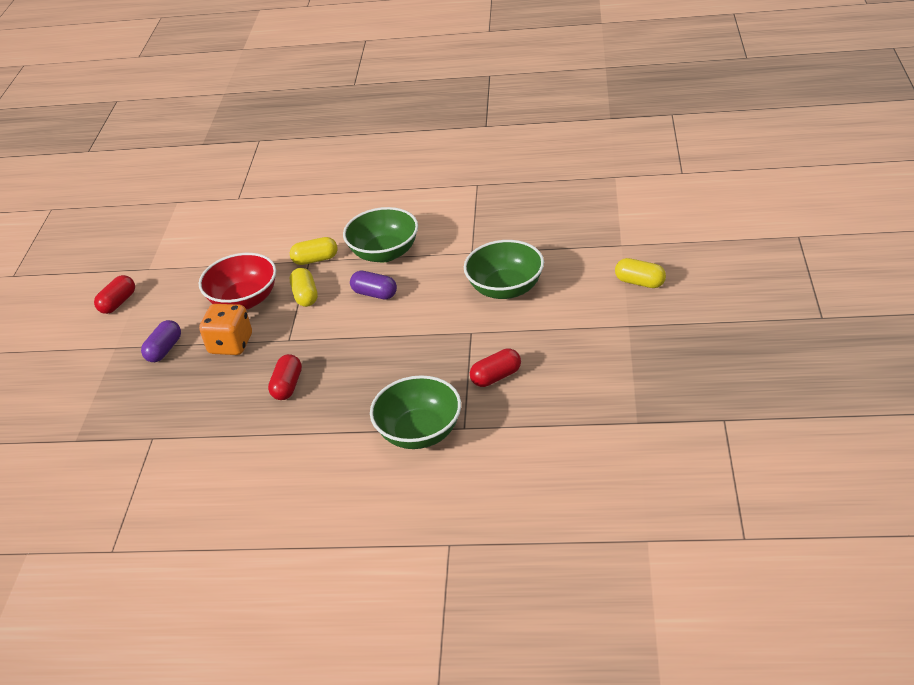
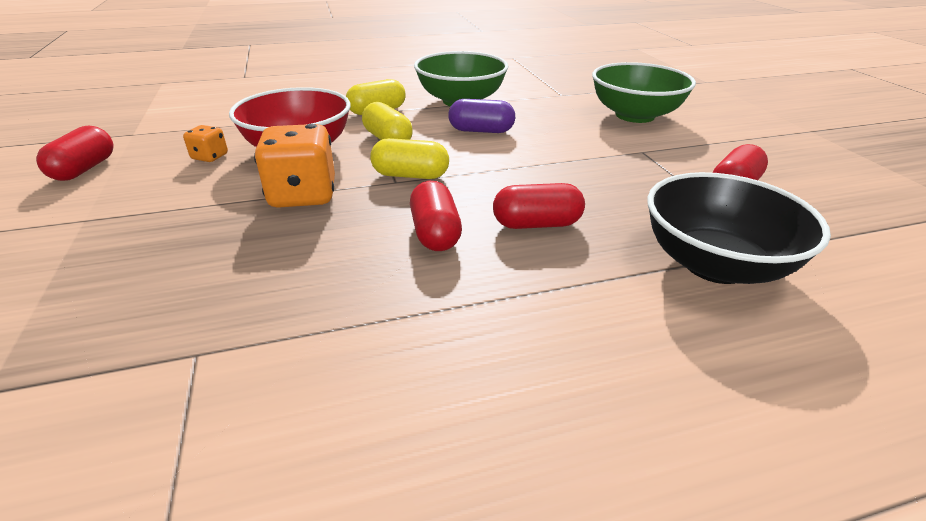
camera: 25 degrees left, 5 degrees down
(164, 350) = (184, 213): purple capsule -> none
(189, 300) = (210, 157): none -> orange dice
(347, 388) = (536, 224): none -> red capsule
(420, 432) = (714, 264): green bowl -> black bowl
(640, 282) = (767, 101): yellow capsule -> yellow capsule (410, 175)

